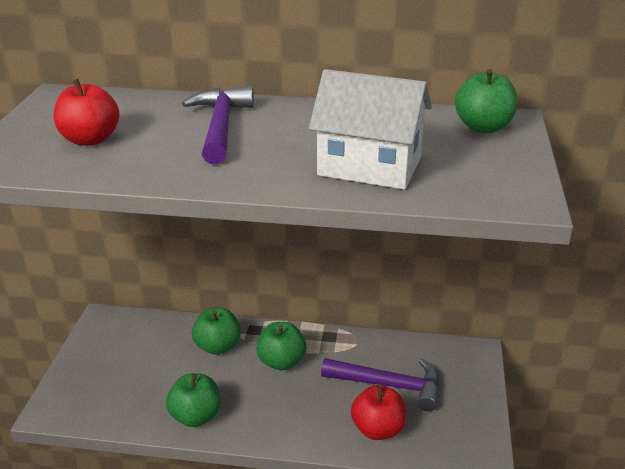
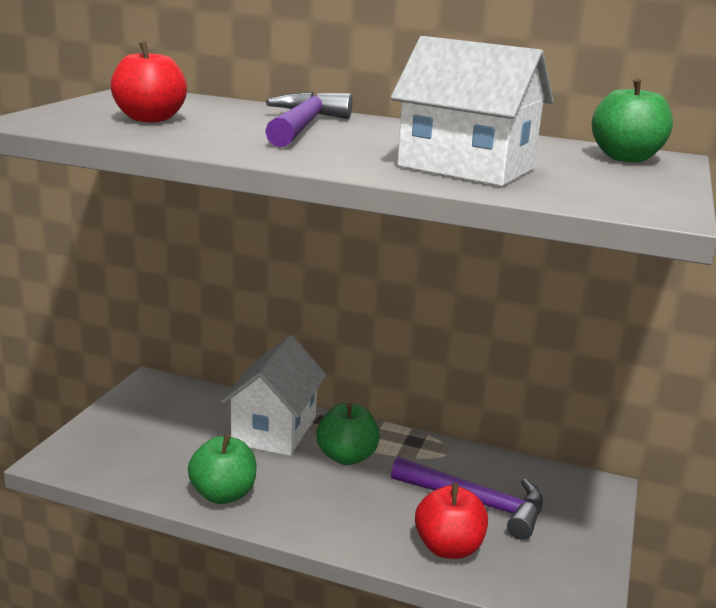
camera: 10 degrees right, 10 degrees down
(218, 346) = (274, 429): green apple -> white house

